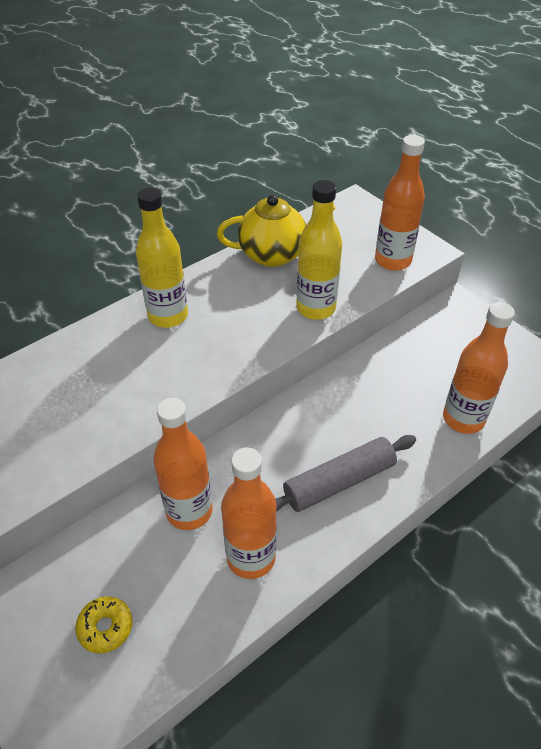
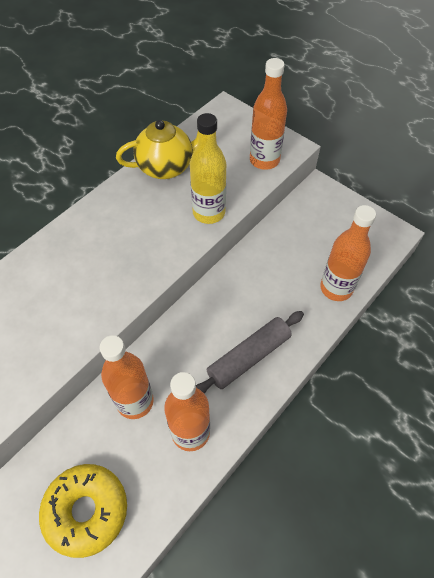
camera: 10 degrees left, 10 degrees up
(105, 627) = (86, 511): yellow donut -> yellow donut, size x1.93
(168, 316) = (87, 237): yellow bottle -> none

